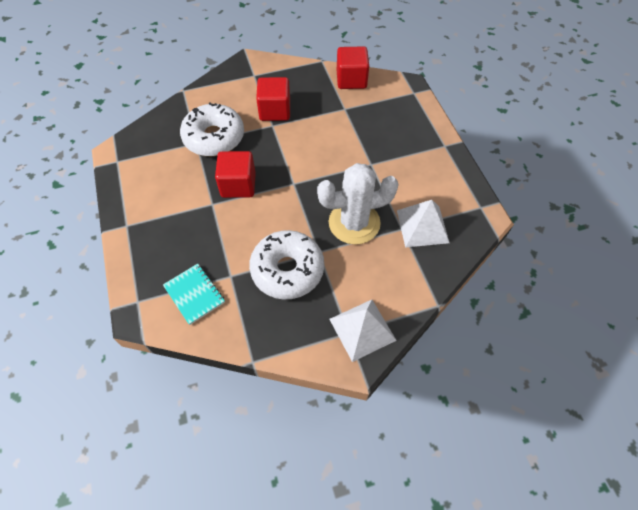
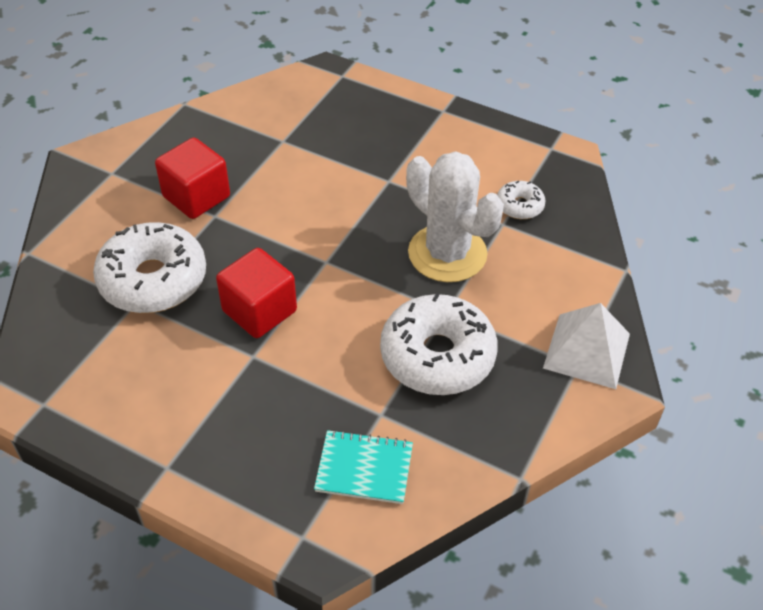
camera: 45 degrees left, 10 degrees down
(351, 80) = (250, 104): red cube -> none
(354, 223) = (447, 253): white cactus -> white cactus turned 75 degrees counterclockwise
(422, 226) = (519, 206): white pyramid -> white donut

